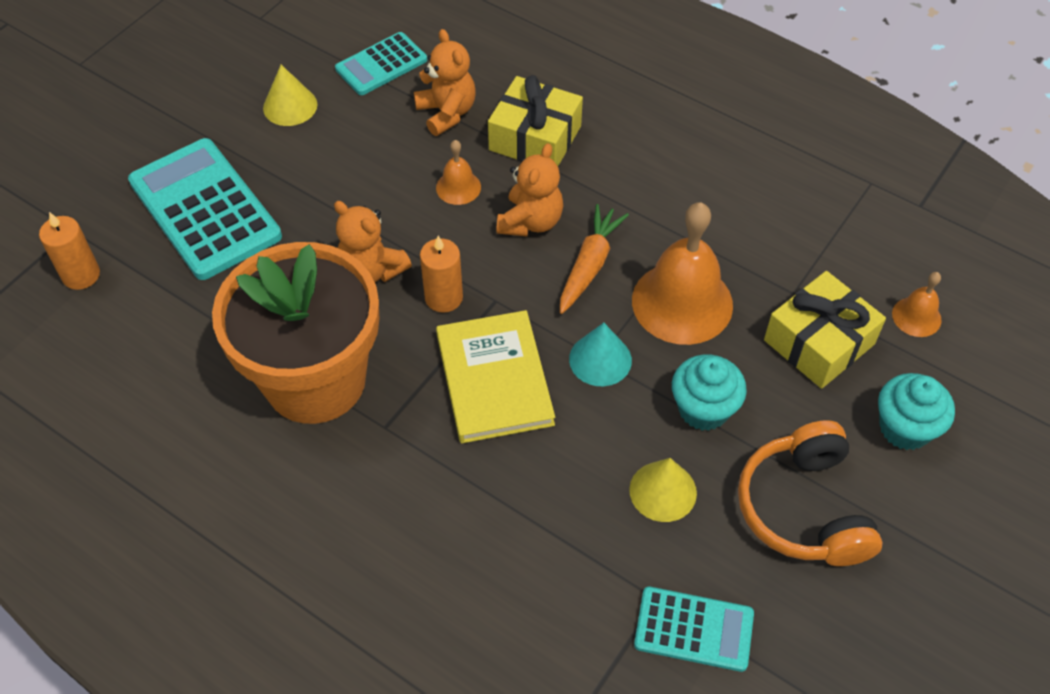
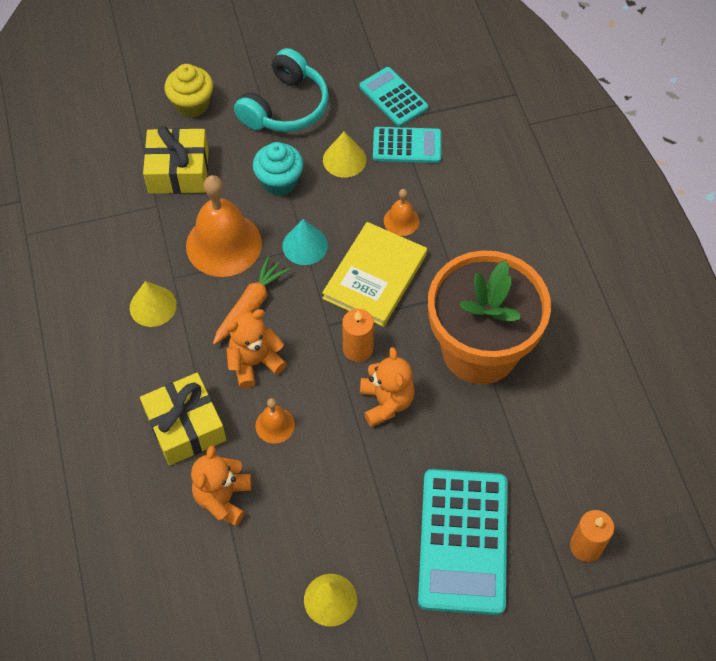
camera: 140 degrees left, 5 degrees up
(381, 64) = (227, 589): turquoise calculator -> turquoise calculator (407, 146)
(589, 265) = (250, 306): orange carrot -> orange carrot turned 150 degrees clockwise
(678, 204) = (153, 306): none -> yellow cone
(803, 508) = (285, 107): orange headphones -> turquoise headphones
(905, 428) = (192, 104): turquoise cupcake -> yellow cupcake
(916, 316) = (111, 147): orange bell -> orange bell (401, 221)

